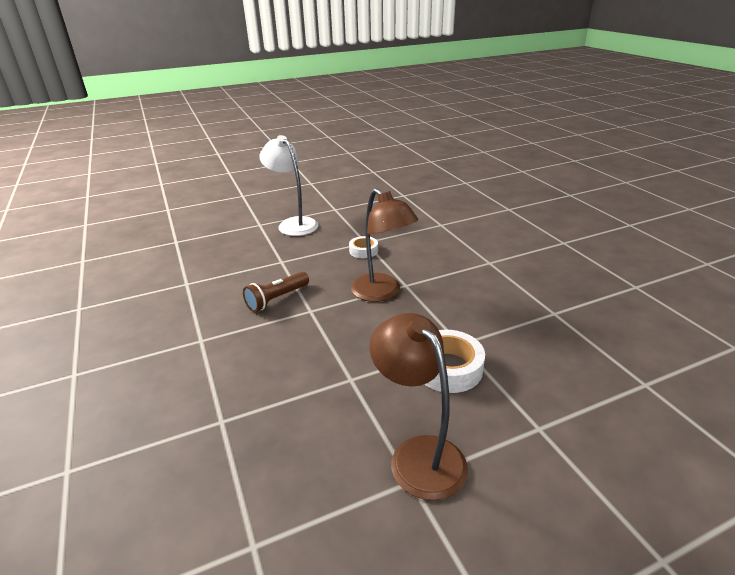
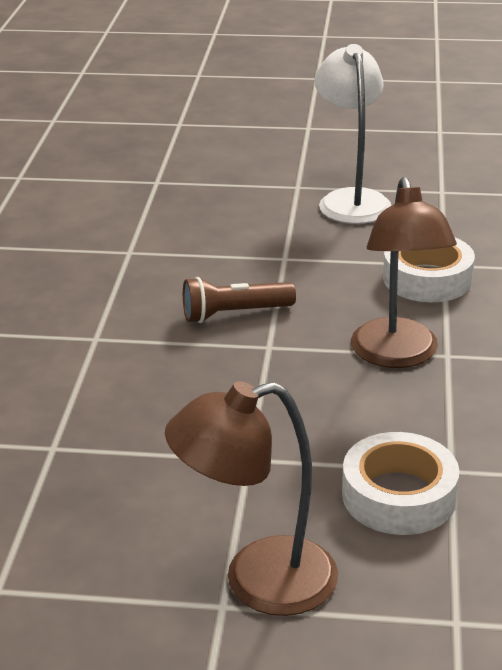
camera: 30 degrees right, 0 degrees up
(363, 251) = (427, 278): white tape -> white tape, size x1.69
(418, 454) = (258, 581): brown lamp -> brown lamp turned 105 degrees counterclockwise

